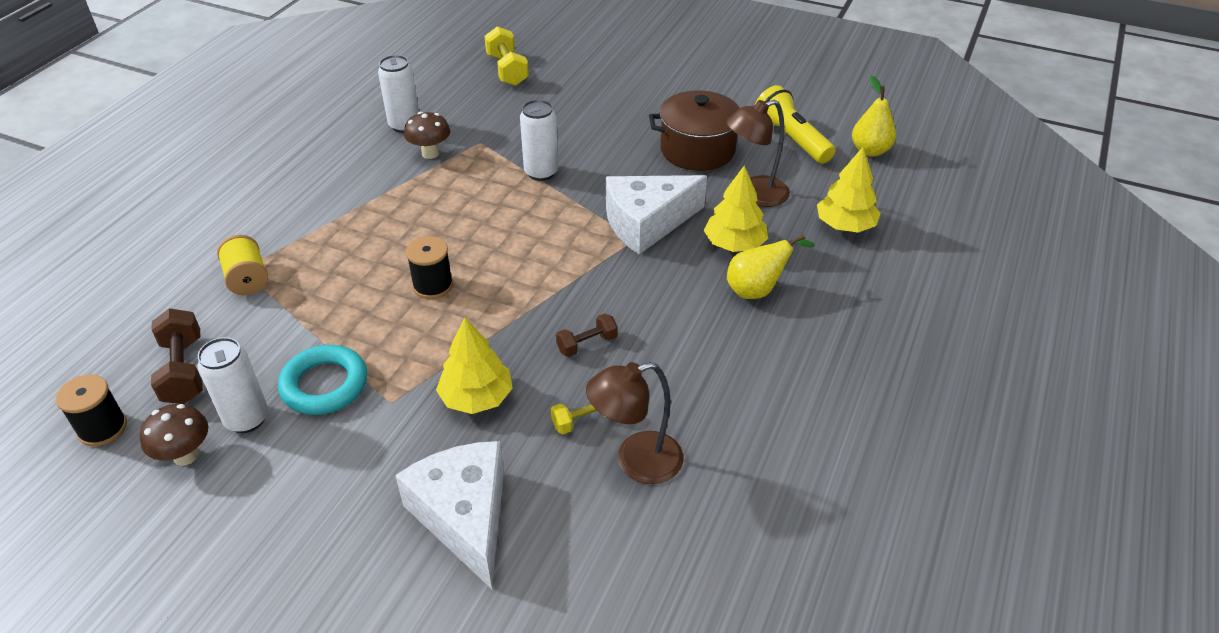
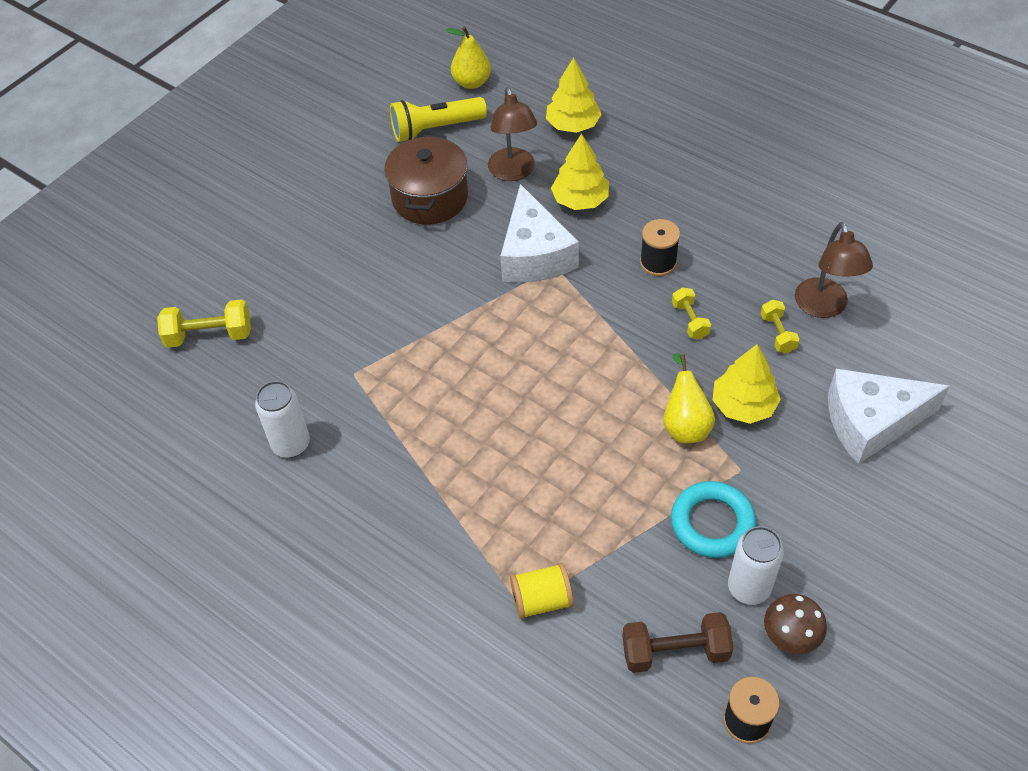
camera: 75 degrees left, 10 degrees up
(430, 153) = (358, 421): brown mushroom -> none
(433, 285) = (588, 430): black spool -> black spool (658, 262)
(541, 172) = (427, 325): white can -> none
(587, 344) = (690, 320): brown dumbbell -> yellow dumbbell
(757, 290) = (643, 197): yellow pear -> yellow pear (685, 424)

